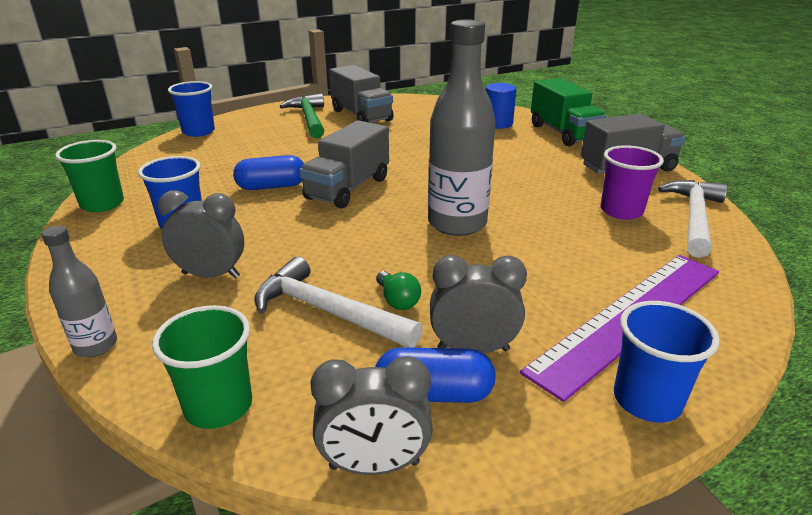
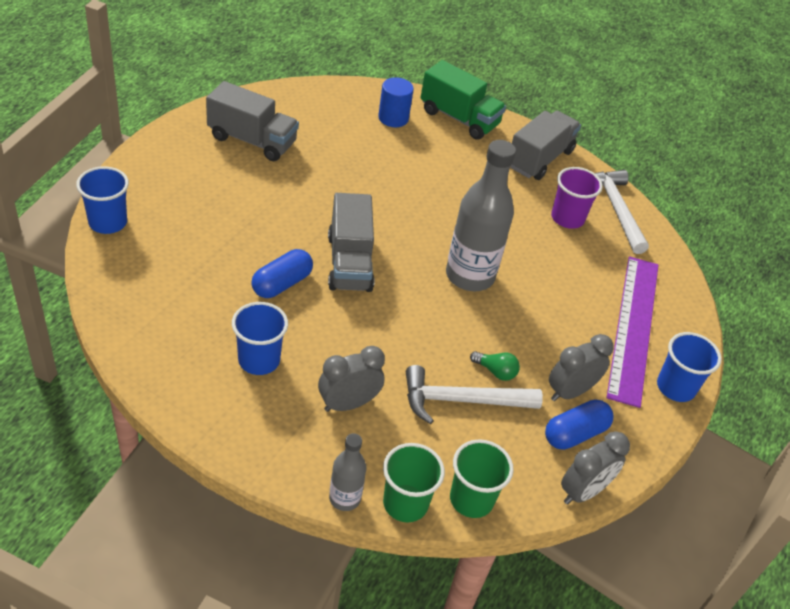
camera: 40 degrees left, 15 degrees up
(102, 204) = (153, 365): green cup -> green cup (405, 503)
(309, 118) = (203, 162): green hammer -> none

